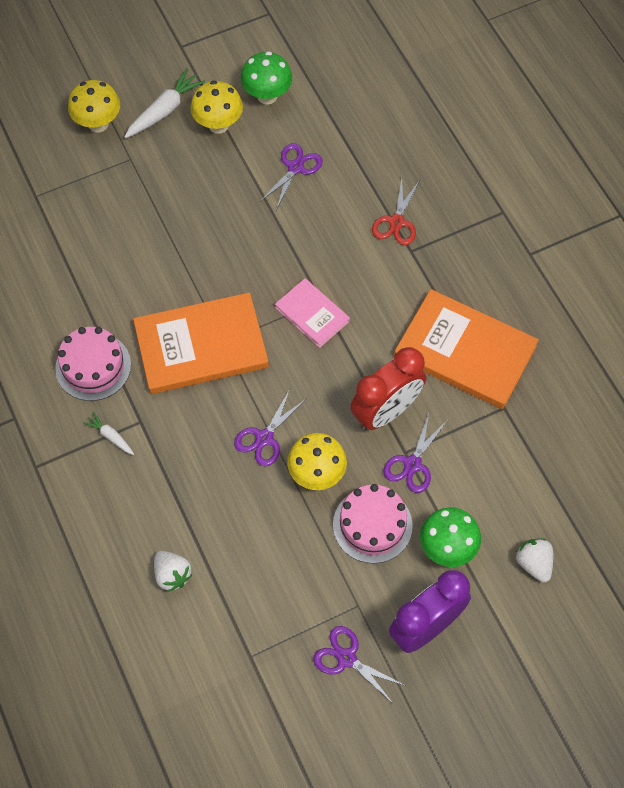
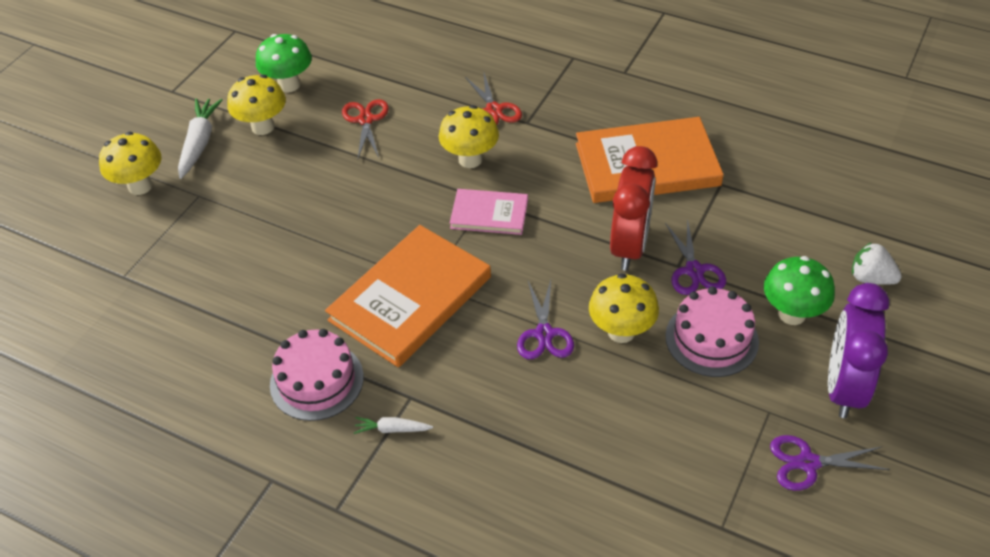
camera: 35 degrees left, 15 degrees down
(172, 575) = (574, 509): white strawberry -> none
(295, 168) = (366, 120): purple scissors -> red scissors
(340, 256) = (470, 159): none -> yellow mushroom

